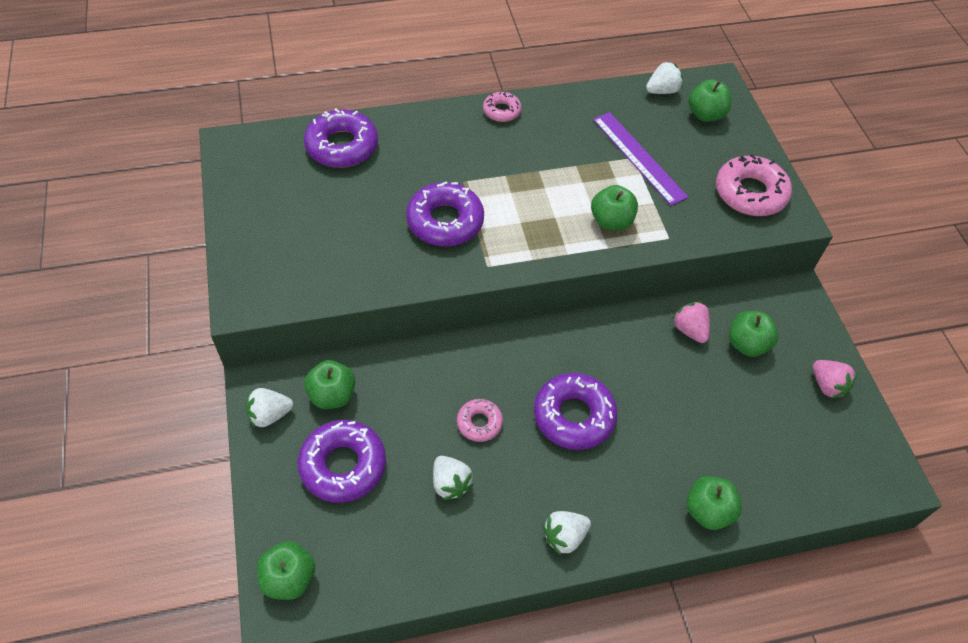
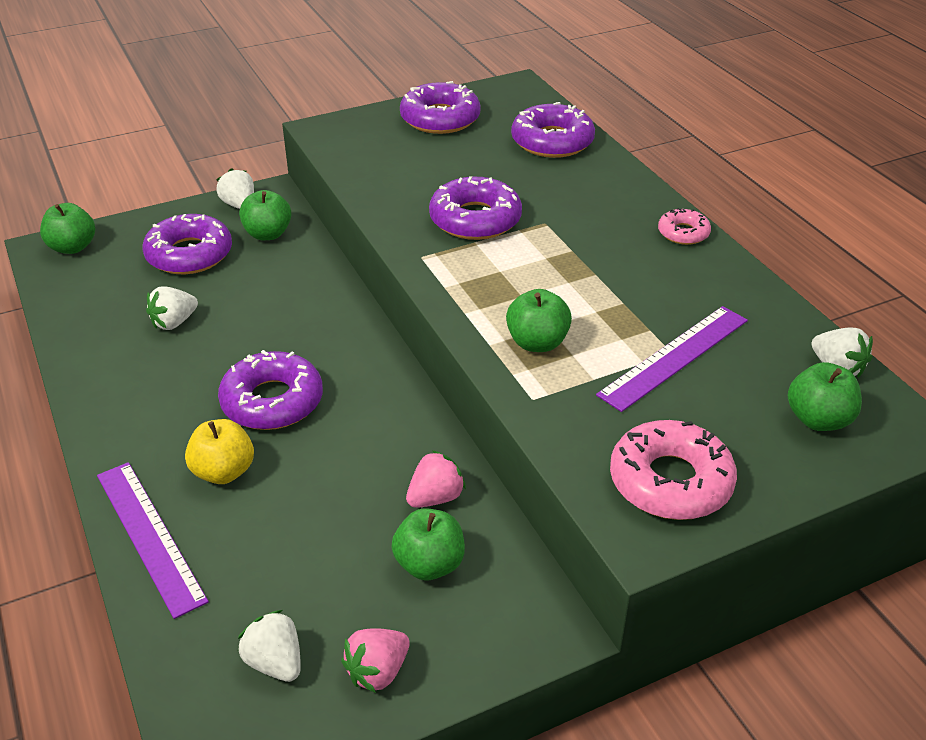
camera: 80 degrees right, 15 degrees down
(266, 210) = (440, 118): none -> purple donut
(479, 423) = (251, 331): pink donut -> none
(564, 537) = (113, 412): white strawberry -> white strawberry (275, 662)
(648, 456) = (224, 472): none -> yellow apple
(708, 511) = (149, 536): green apple -> purple ruler

